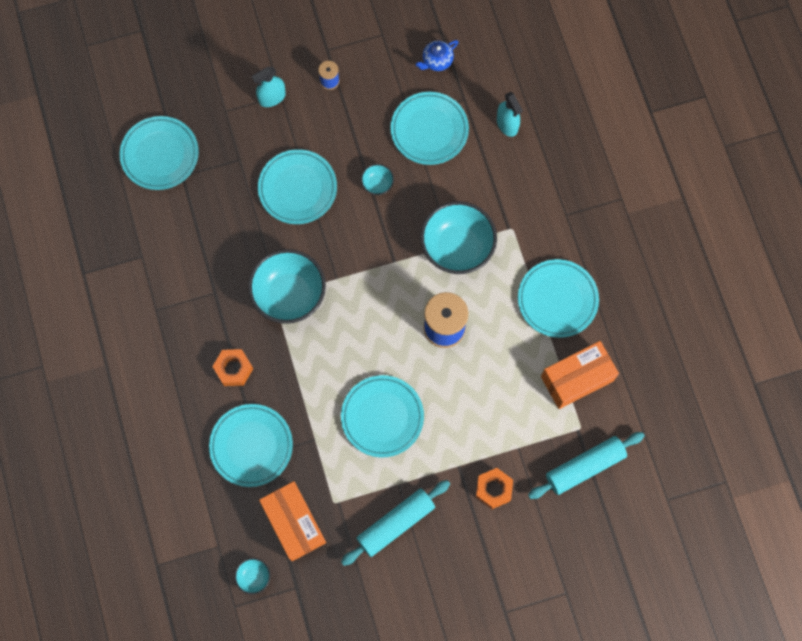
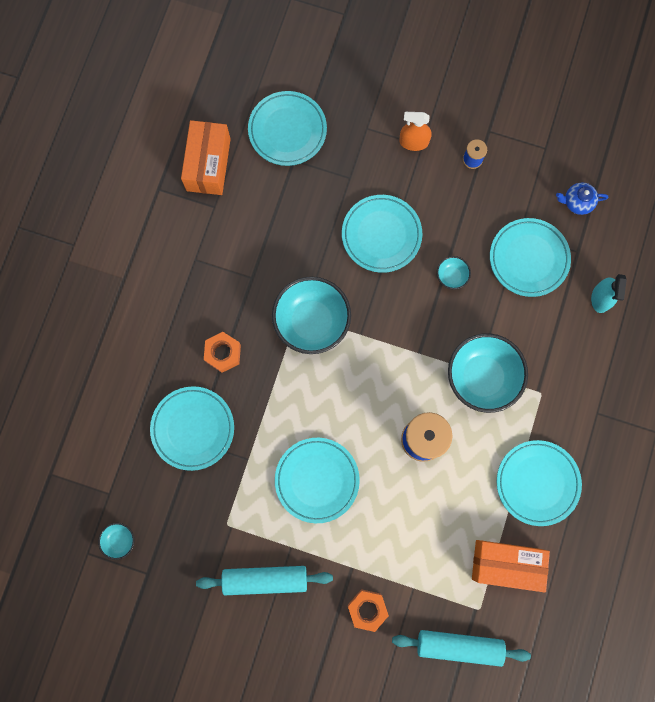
camera: 35 degrees right, 5 degrees up
(272, 97) = (413, 142): turquoise spray bottle -> orange spray bottle
(294, 523) = (183, 518): orange box -> orange box (208, 164)

